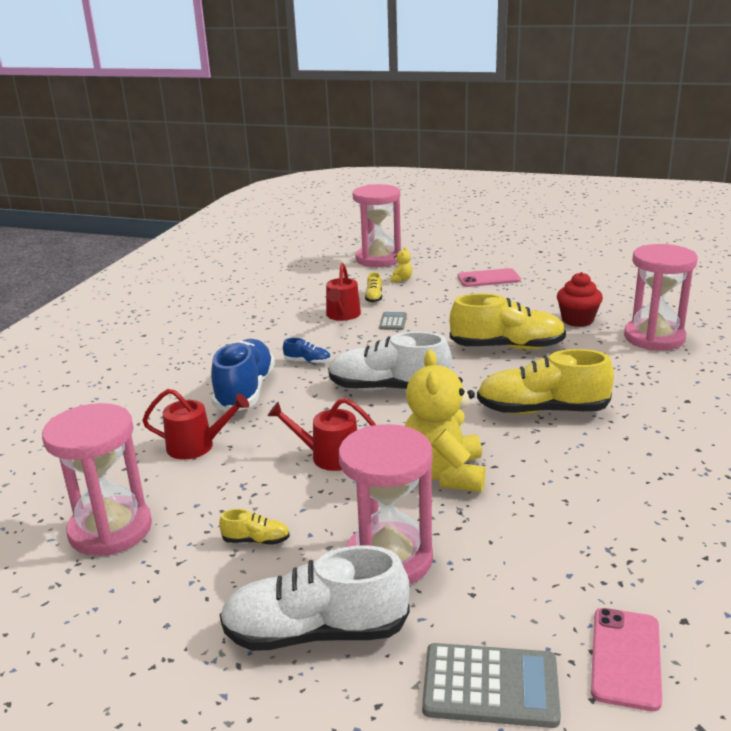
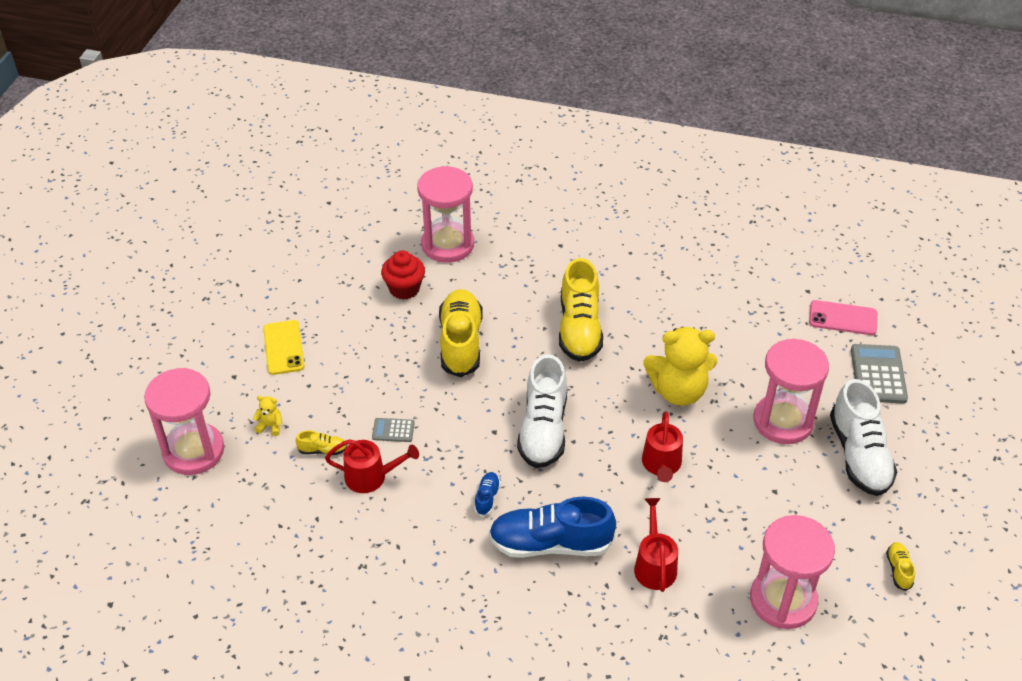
camera: 95 degrees left, 20 degrees up
(256, 540) = (777, 499): yellow shoe -> yellow shoe (898, 570)
(488, 278) = (283, 347): pink phone -> yellow phone

